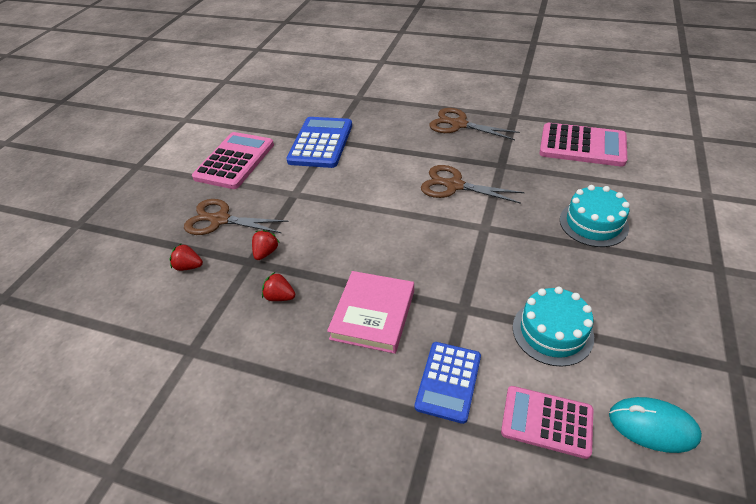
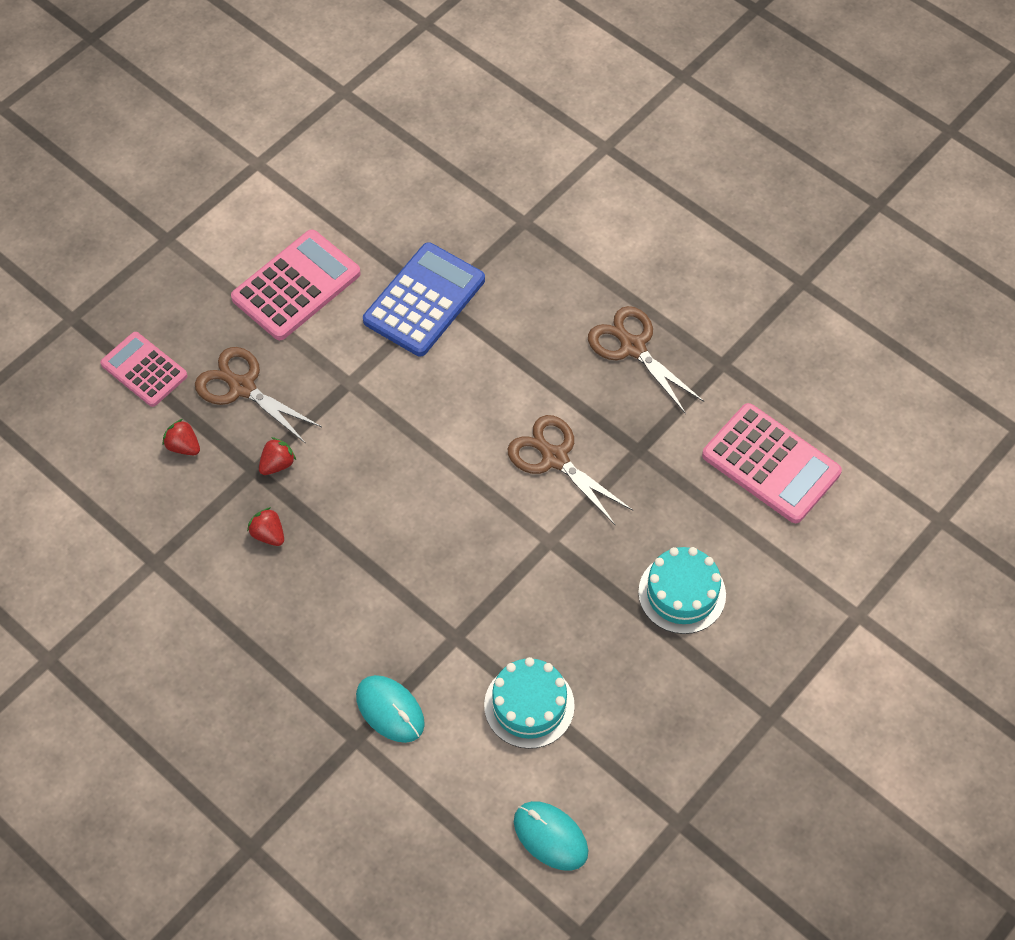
camera: 20 degrees right, 15 degrees up
(373, 314) = (356, 601): pink book -> none
(448, 381) = (390, 710): blue calculator -> turquoise mouse
(546, 421) = (457, 789): pink calculator -> pink calculator (144, 370)

